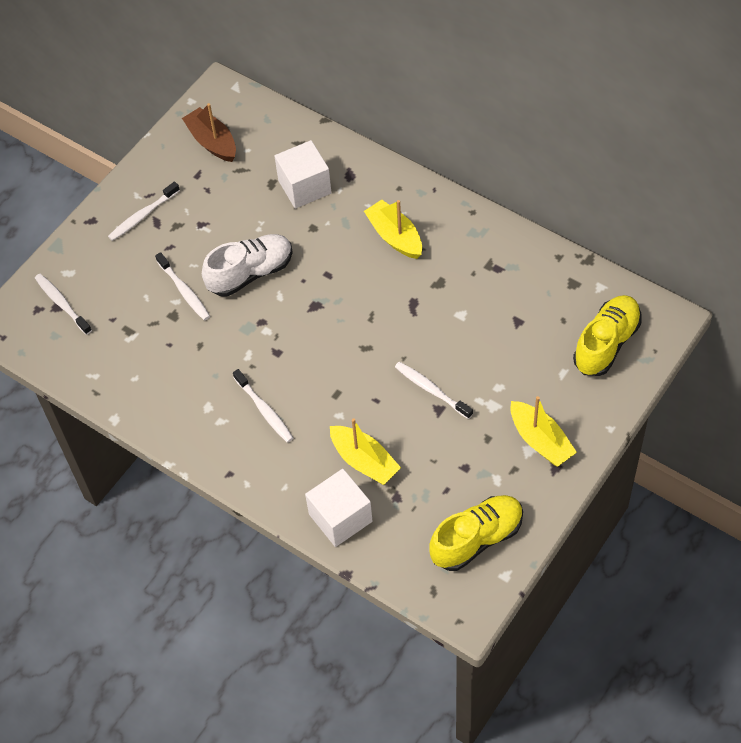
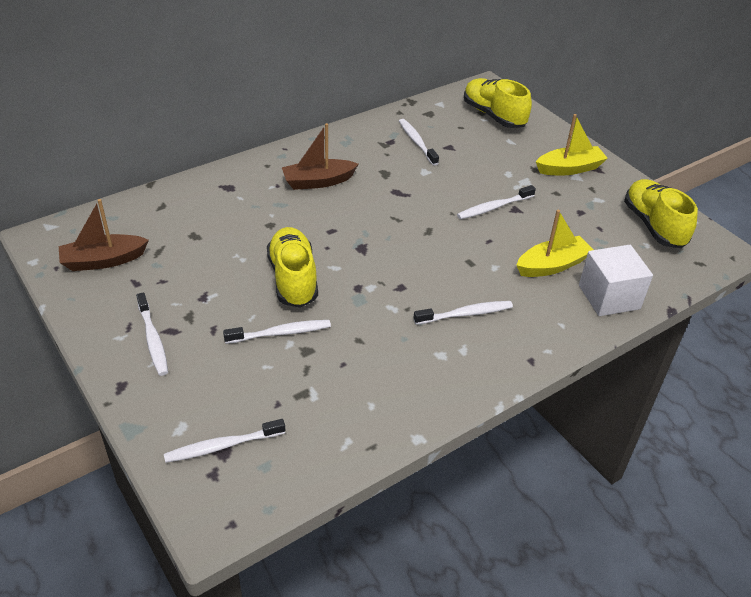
camera: 75 degrees left, 15 degrees down
(250, 273) = (293, 279): white shoe -> yellow shoe
(304, 187) = (218, 216): white cube -> none
(395, 236) = (318, 181): yellow boat -> brown boat
(509, 291) = (417, 142): none -> white toothbrush

